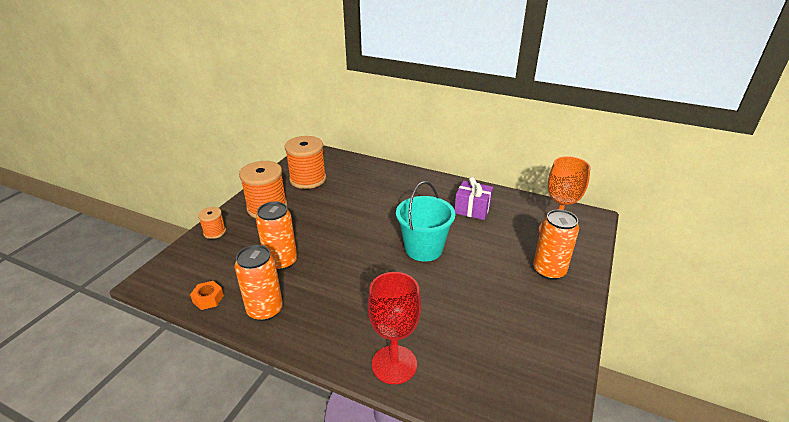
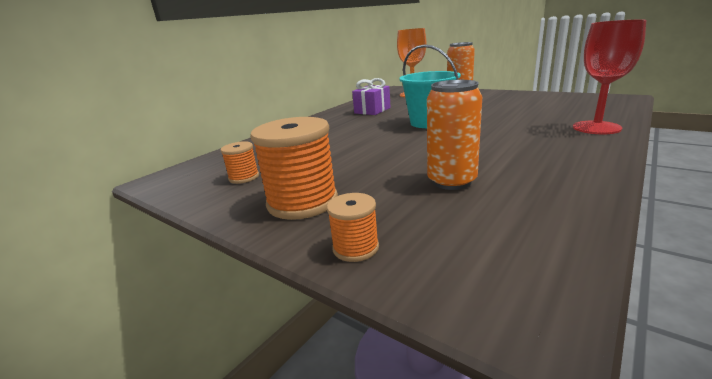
camera: 75 degrees left, 10 degrees down
(208, 299) = (559, 230): orange nut -> none
(265, 310) = (558, 184): orange can -> none
(308, 179) = (244, 177): orange spool -> orange spool, size x0.51

